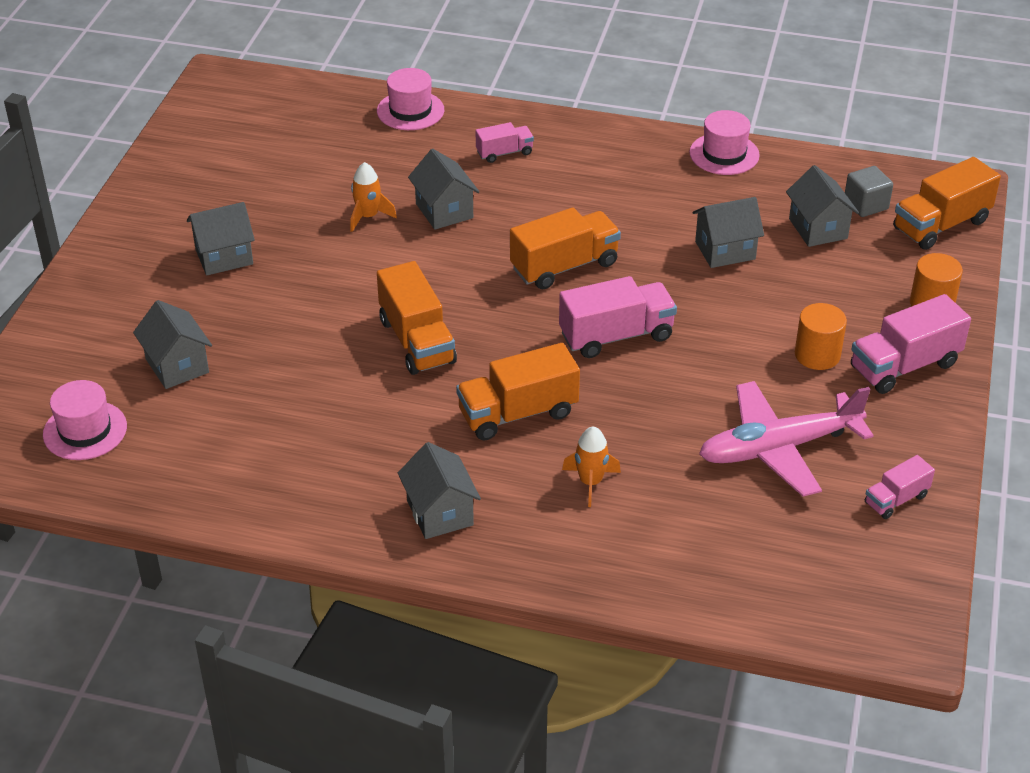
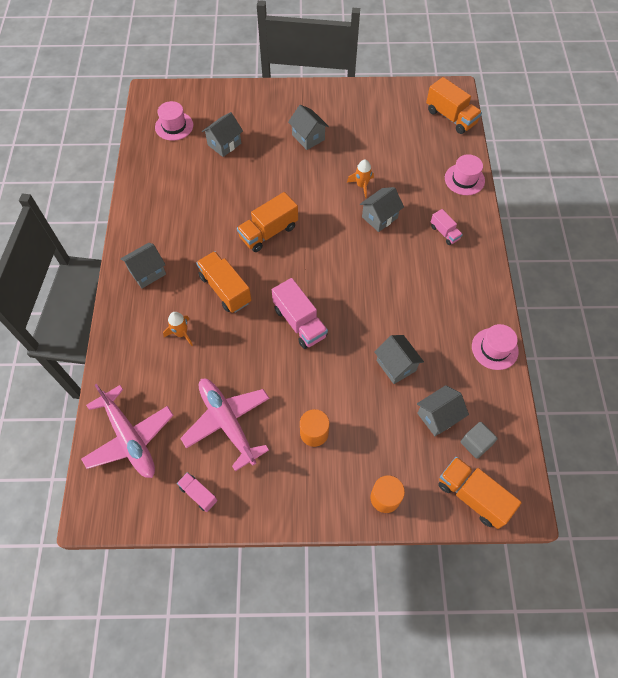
camera: 75 degrees right, 20 degrees up
(564, 266) = (351, 284): orange truck -> orange truck (451, 117)
(779, 575) = (129, 437): none -> pink plane
(904, 366) = (318, 486): pink truck -> none

